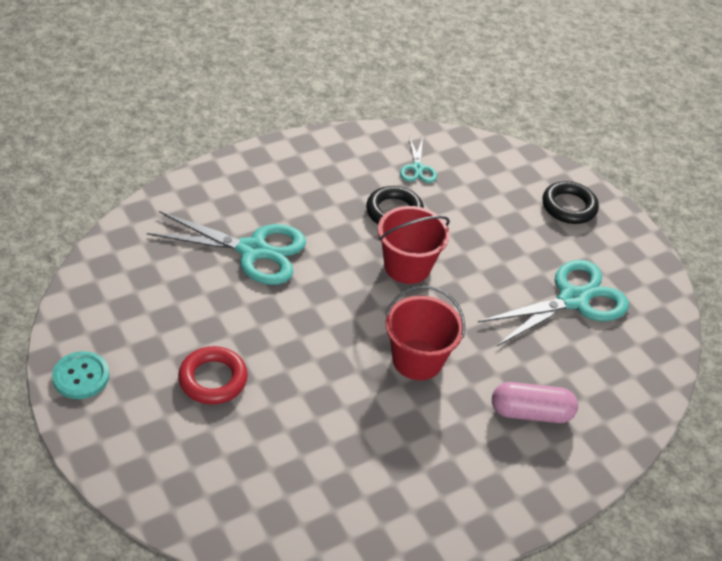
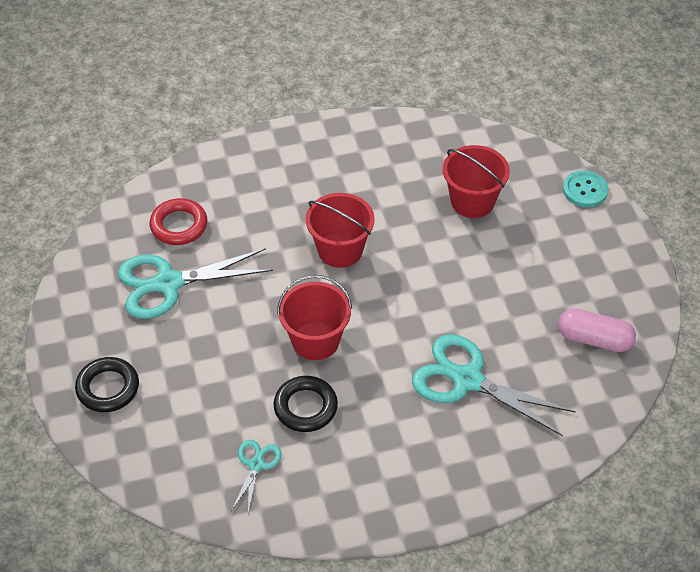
camera: 160 degrees left, 5 degrees up
(81, 376) = (632, 277): turquoise button -> turquoise button (585, 190)
(213, 379) = (521, 259): red ring -> red ring (179, 225)
(281, 445) = (472, 201): none -> red bucket
(531, 412) = (262, 195): pink capsule -> pink capsule (594, 339)

